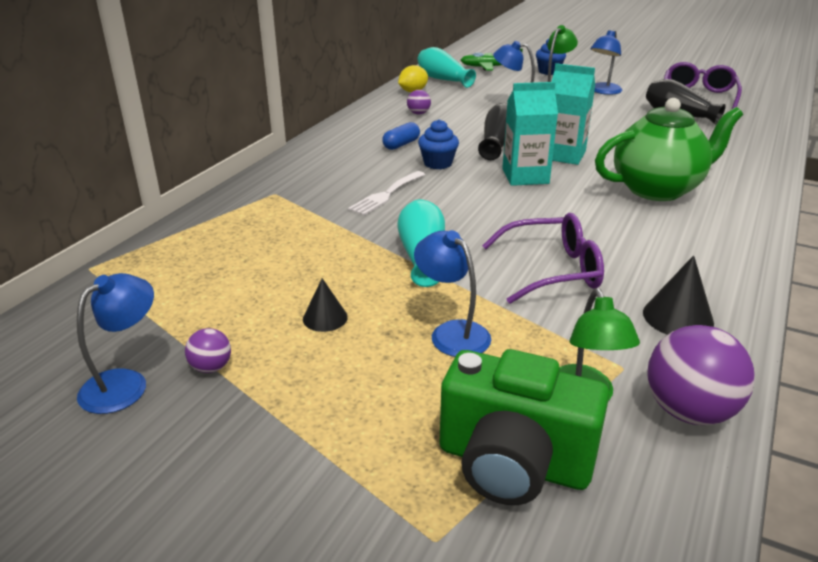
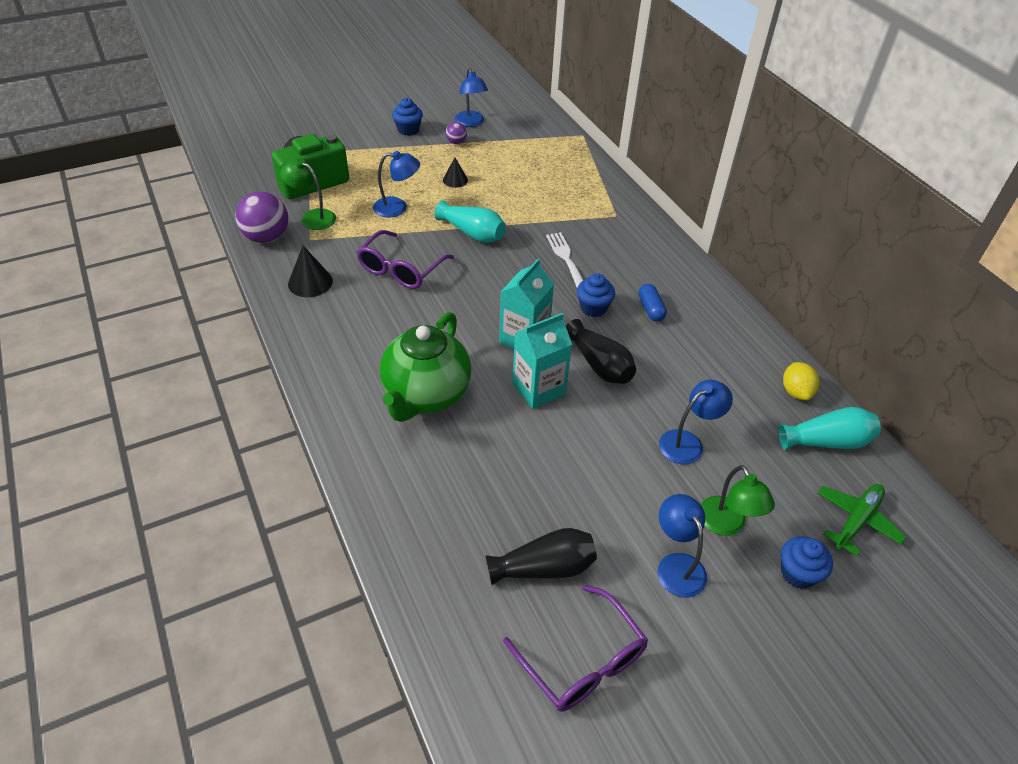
camera: 125 degrees right, 15 degrees up
(215, 447) = (408, 130): none -> blue cupcake
(418, 113) = (721, 359): purple ball -> none

